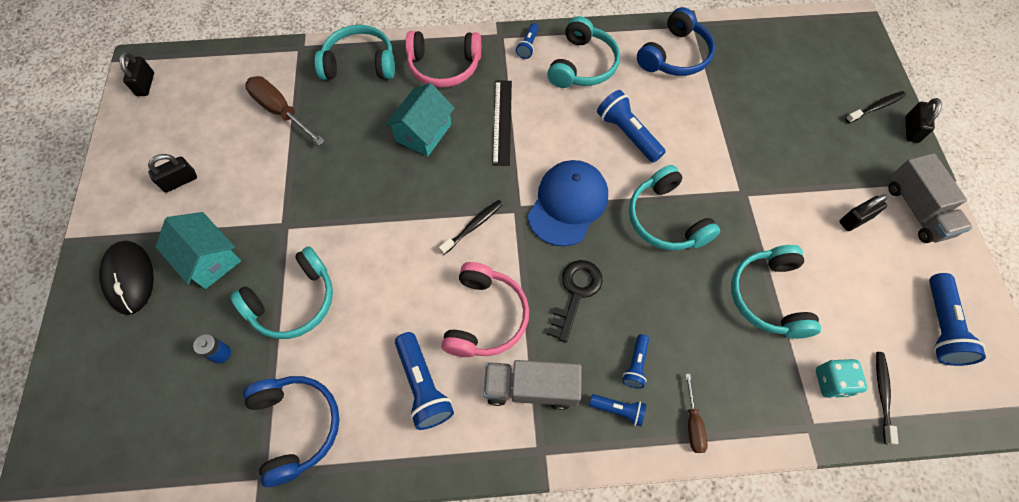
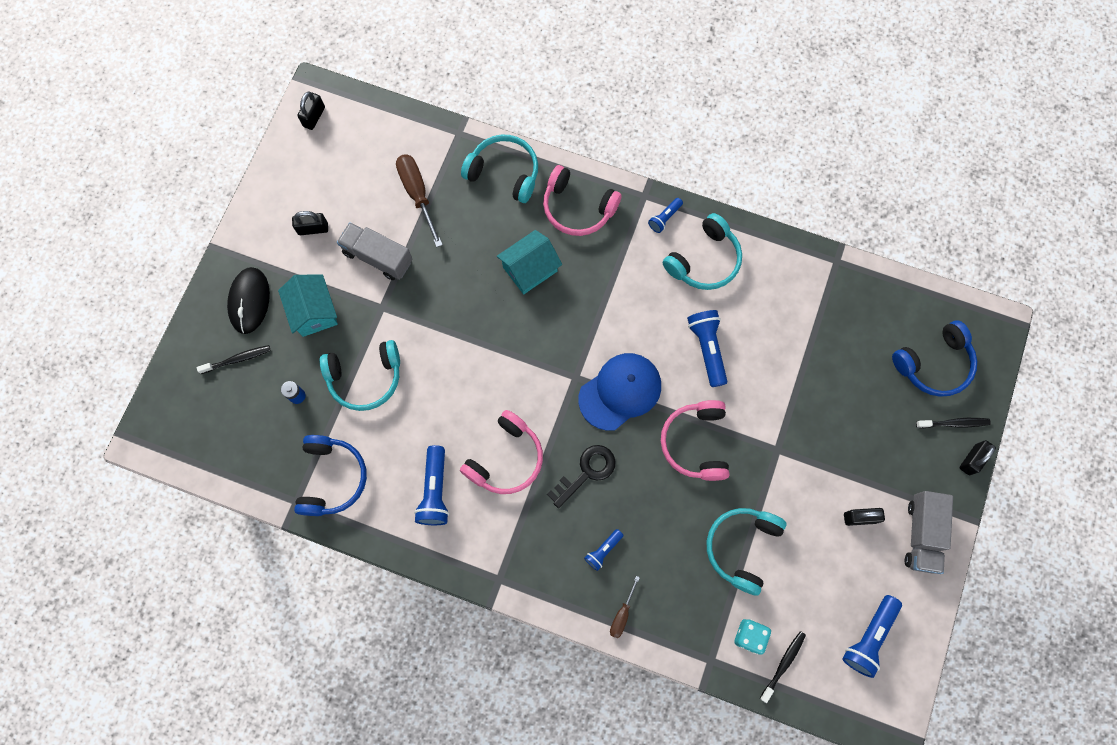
camera: 25 degrees right, 10 degrees up
(473, 226) = (532, 376): black toothbrush -> black toothbrush (237, 359)
(502, 122) = (603, 288): black ruler -> none
(531, 388) = (514, 530): grey truck -> grey truck (378, 257)
(618, 410) = (571, 577): blue flashlight -> none
(665, 219) = (695, 443): turquoise headphones -> pink headphones
(675, 55) = (797, 287): blue headphones -> blue headphones (934, 364)

